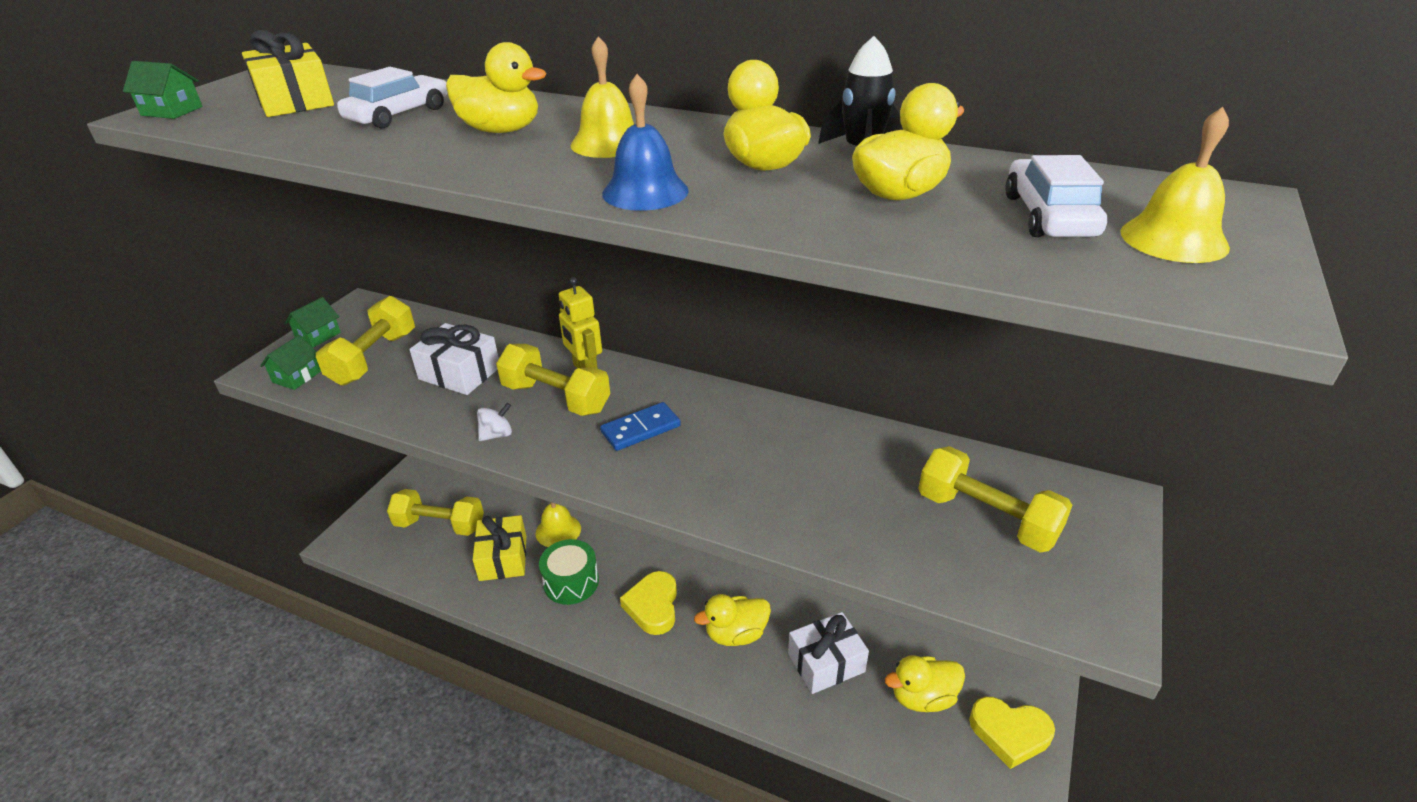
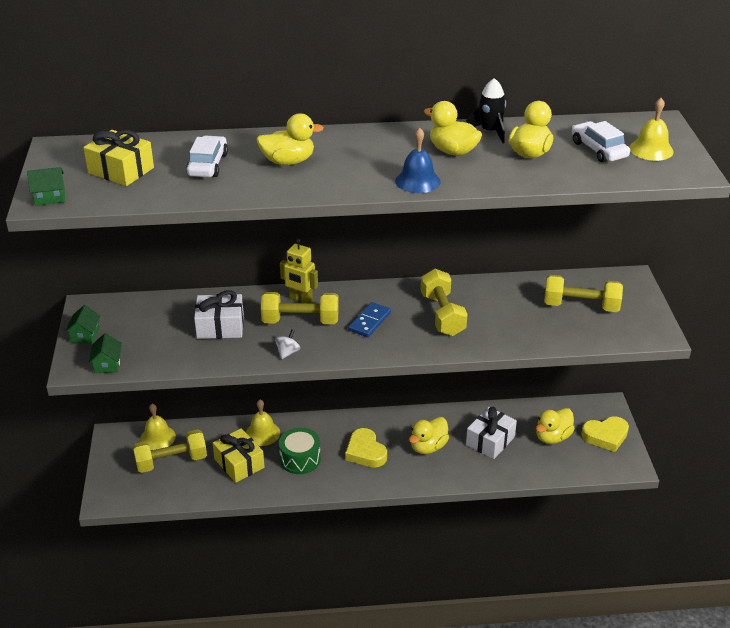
camera: 30 degrees left, 0 degrees up
(374, 358) = (147, 336): yellow dumbbell -> yellow dumbbell (442, 315)
(608, 143) = (359, 156): yellow bell -> yellow bell (157, 437)

